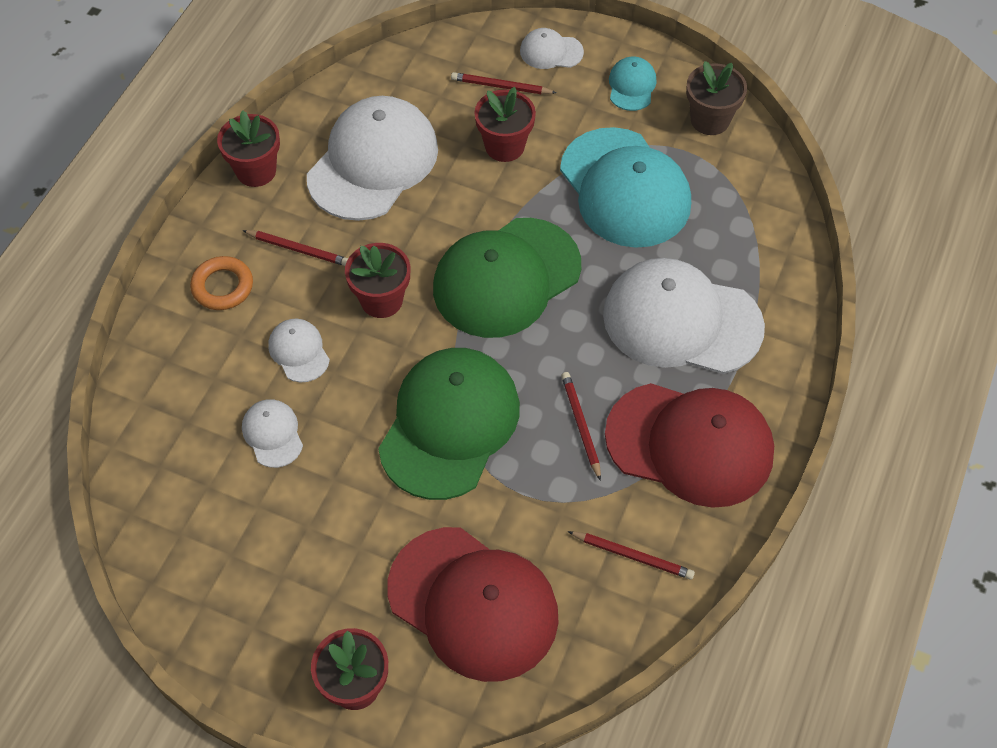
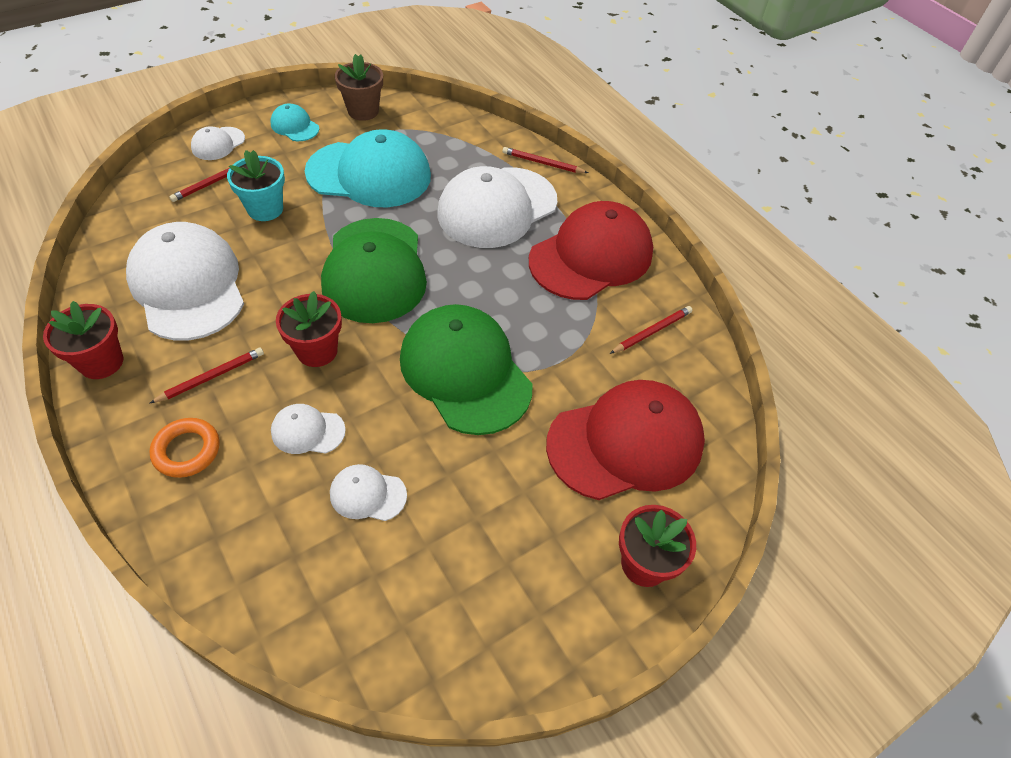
camera: 60 degrees left, 5 degrees down
(504, 146) = (265, 209): red flower pot -> turquoise flower pot
(581, 425) = (530, 300): red pencil -> red pencil (543, 163)

